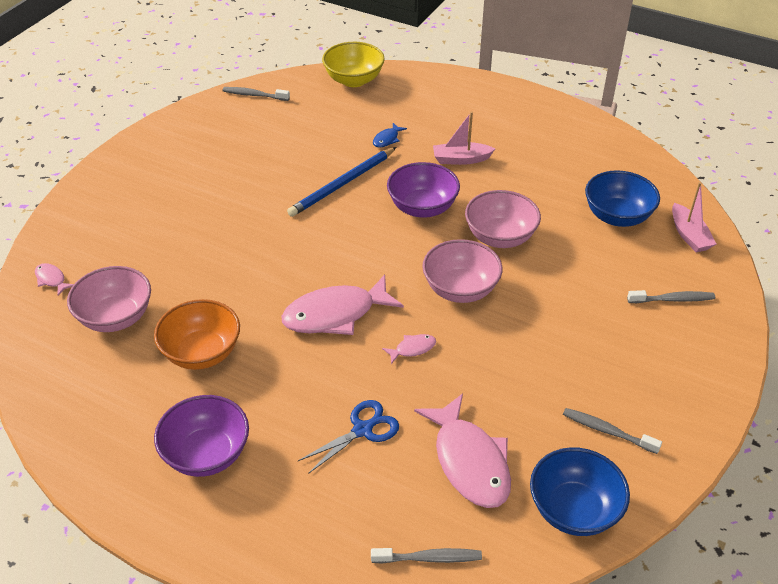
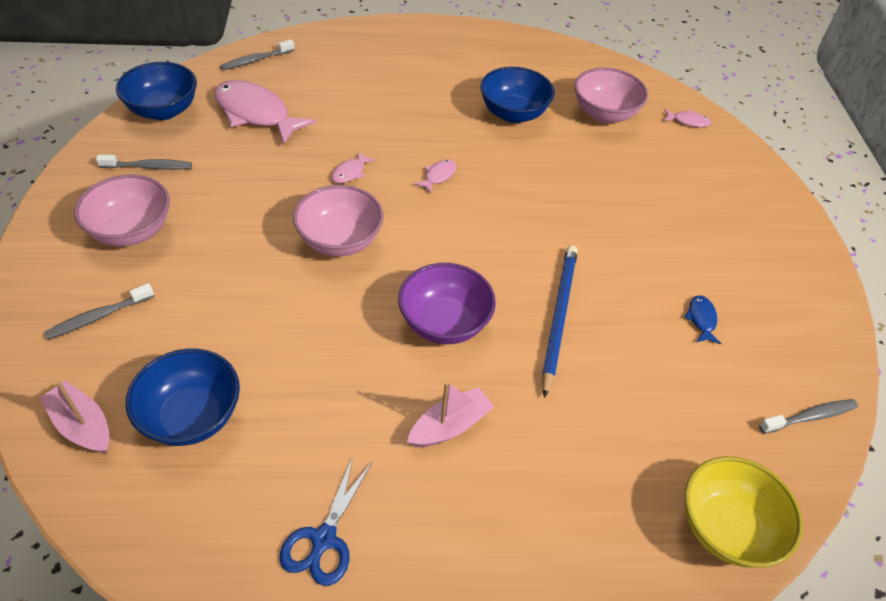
camera: 145 degrees right, 5 degrees up
(202, 353) = (513, 114): orange bowl -> blue bowl
(207, 454) = (443, 63): purple bowl -> none
(335, 314) = (438, 176): pink fish -> pink fish, size x0.44
(363, 429) = (348, 107): blue scissors -> blue scissors (323, 539)
(387, 139) = (571, 417): blue fish -> blue fish (701, 319)
(500, 237) = (331, 320): pink bowl -> pink bowl (132, 231)

